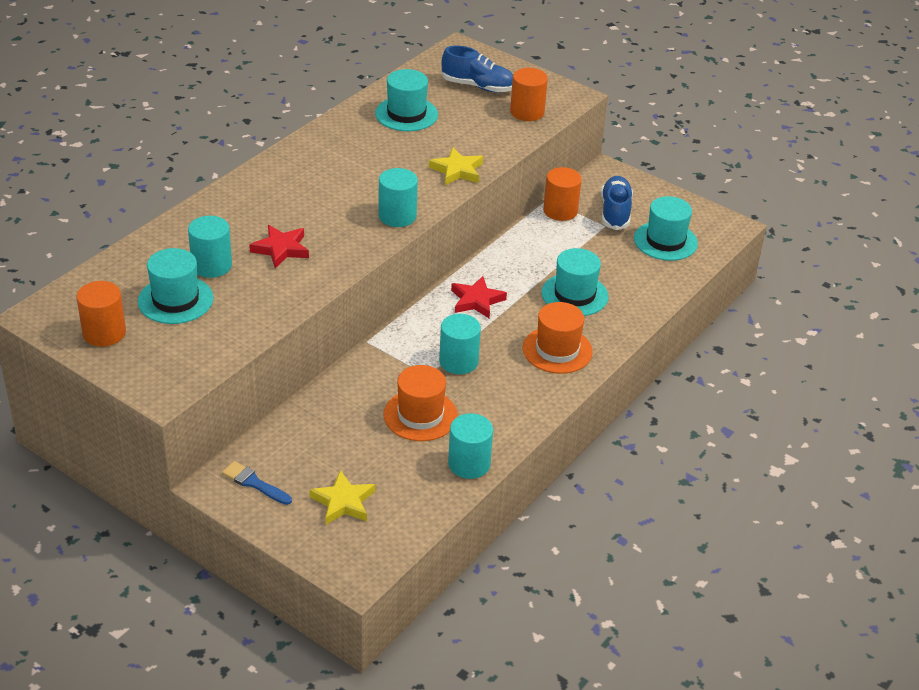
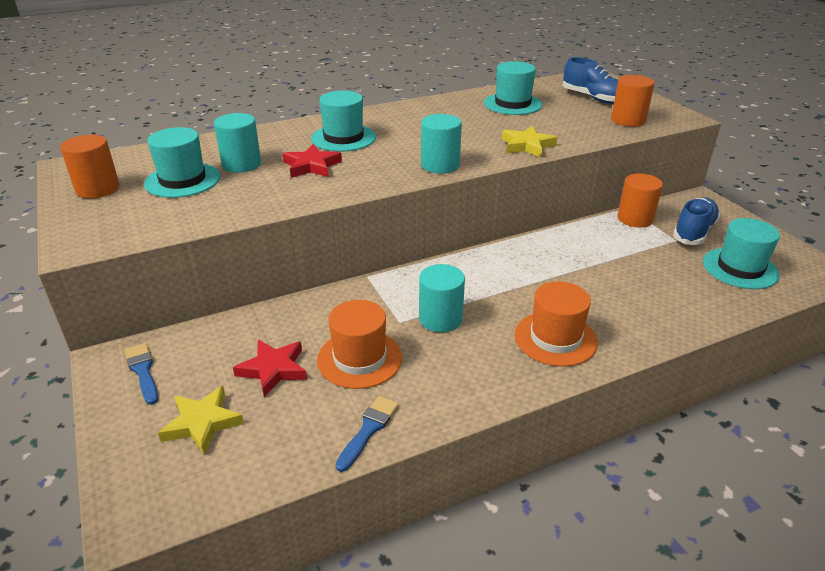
camera: 30 degrees right, 5 degrees down
(469, 464) = (368, 429): turquoise cylinder -> blue brush
(477, 300) = (500, 270): red star -> red star (273, 369)
(574, 295) = (608, 291): turquoise hat -> turquoise hat (343, 138)

